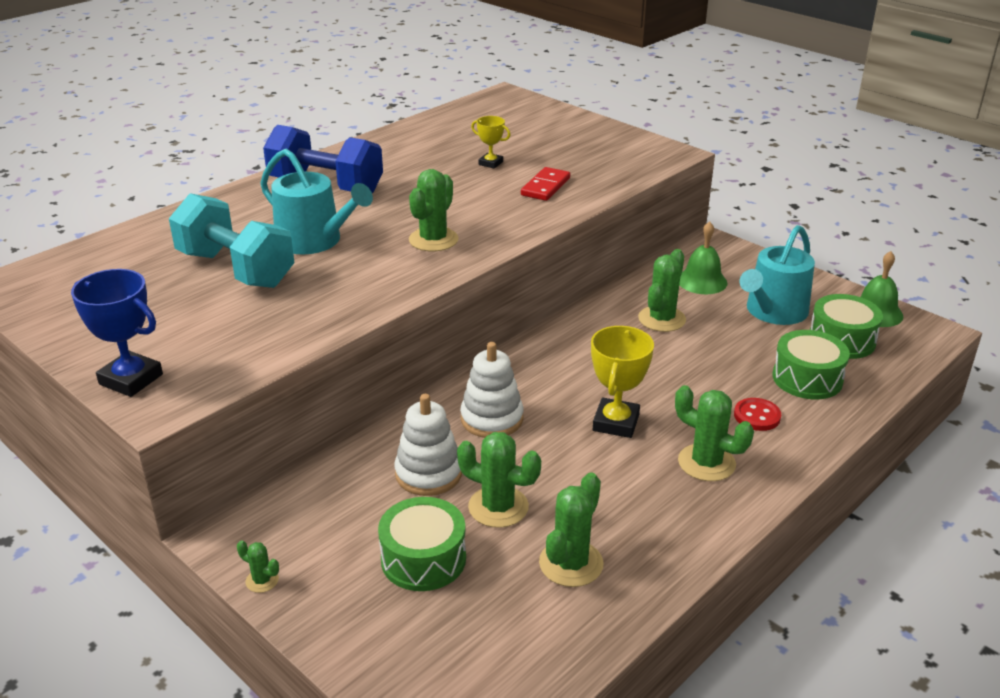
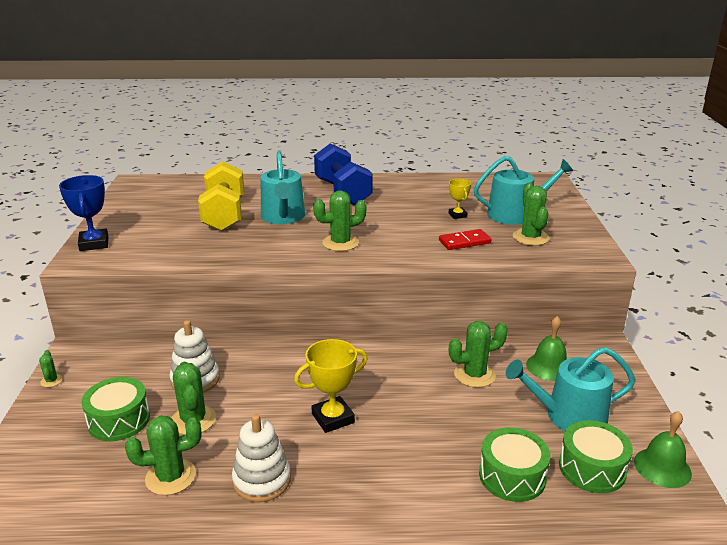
camera: 45 degrees right, 5 degrees down
(236, 269) = (224, 215): turquoise dumbbell -> yellow dumbbell
(492, 419) = (273, 372): white stacking toy -> white stacking toy (261, 480)
(540, 141) = (515, 214): none -> turquoise watering can
(706, 463) = (342, 480): green cactus -> green cactus (530, 237)
(757, 416) = (428, 475): red button -> none

